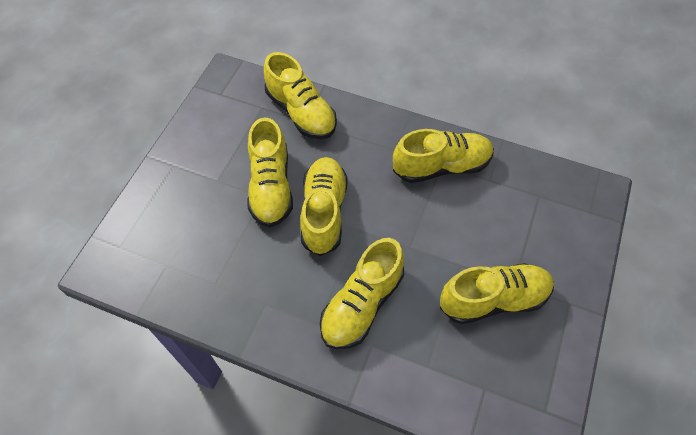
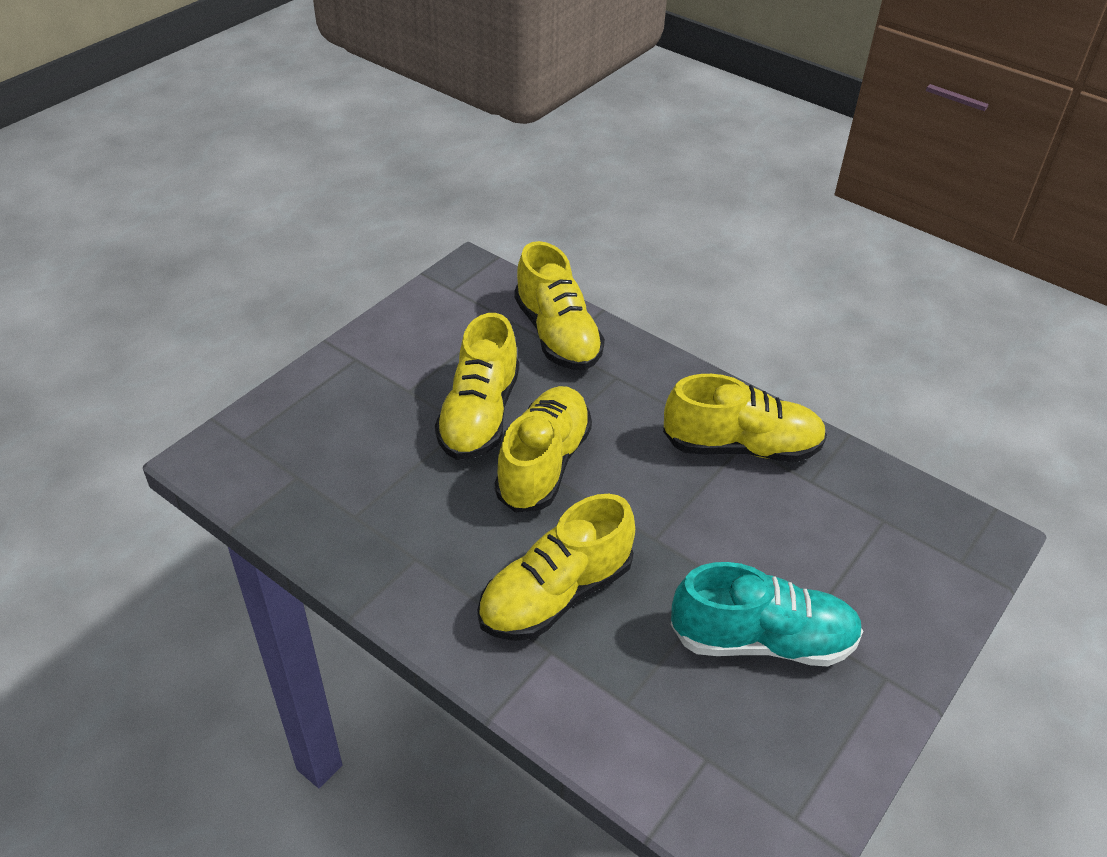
camera: 15 degrees right, 15 degrees down
(493, 299) = (762, 640): yellow shoe -> turquoise shoe

